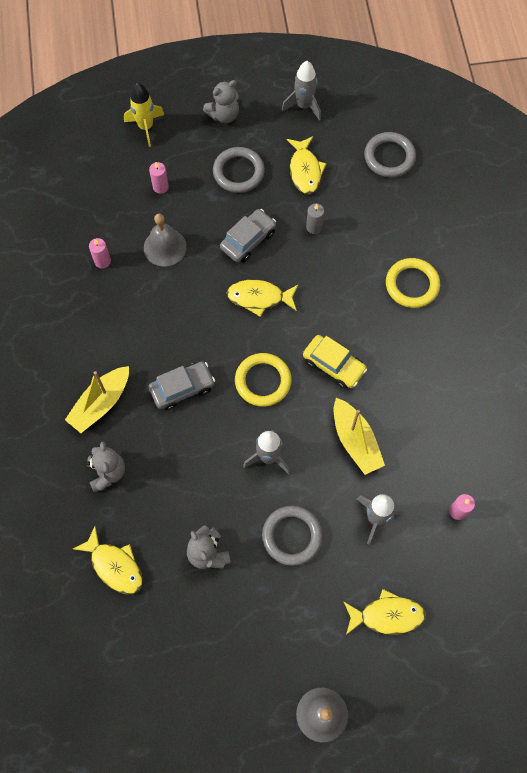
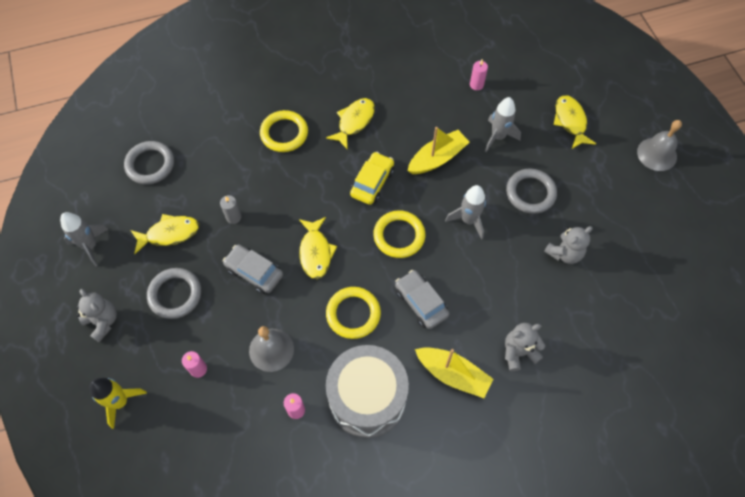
camera: 100 degrees left, 5 degrees down
(97, 322) = (367, 398): none -> grey drum
(114, 565) = (599, 326): yellow fish -> yellow fish (354, 122)
(184, 323) = (353, 314): none -> yellow ring

